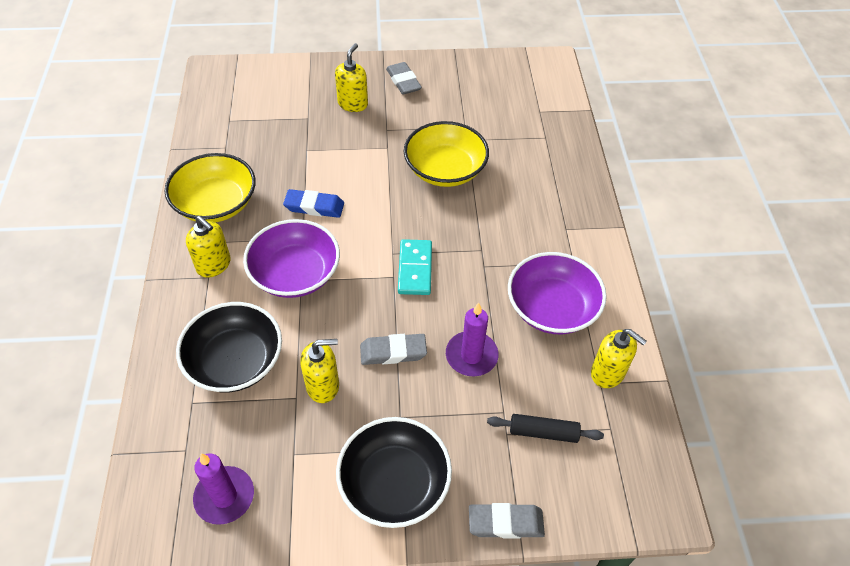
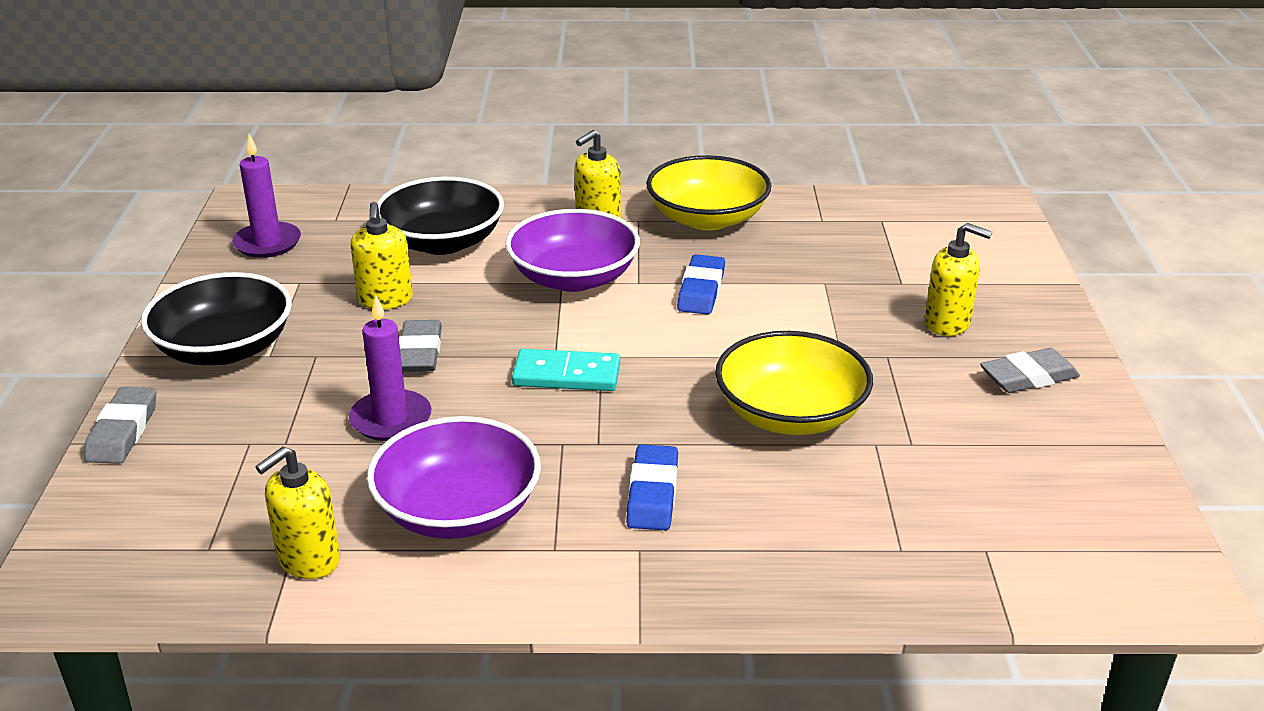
camera: 95 degrees right, 20 degrees down
(522, 225) = (652, 493): none -> blue eraser
(543, 432) = (235, 477): black rolling pin -> none

